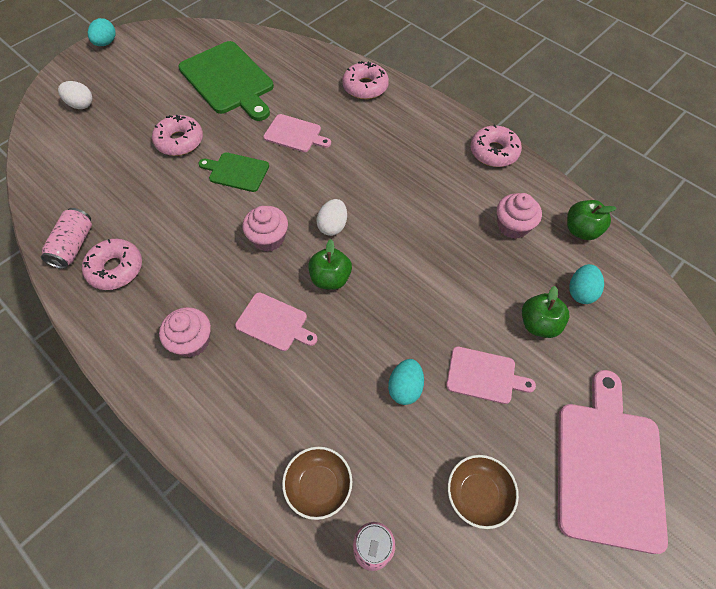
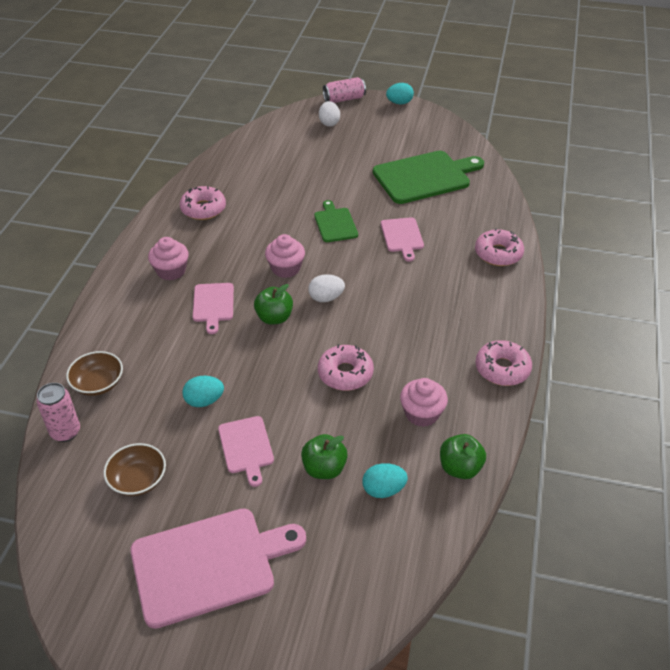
camera: 60 degrees right, 15 degrees down
(74, 246) = (208, 182): pink can -> pink can (344, 99)
(179, 141) = (338, 182): pink donut -> pink donut (345, 373)
(228, 80) = (424, 177): green cutting board -> green cutting board turned 135 degrees counterclockwise

